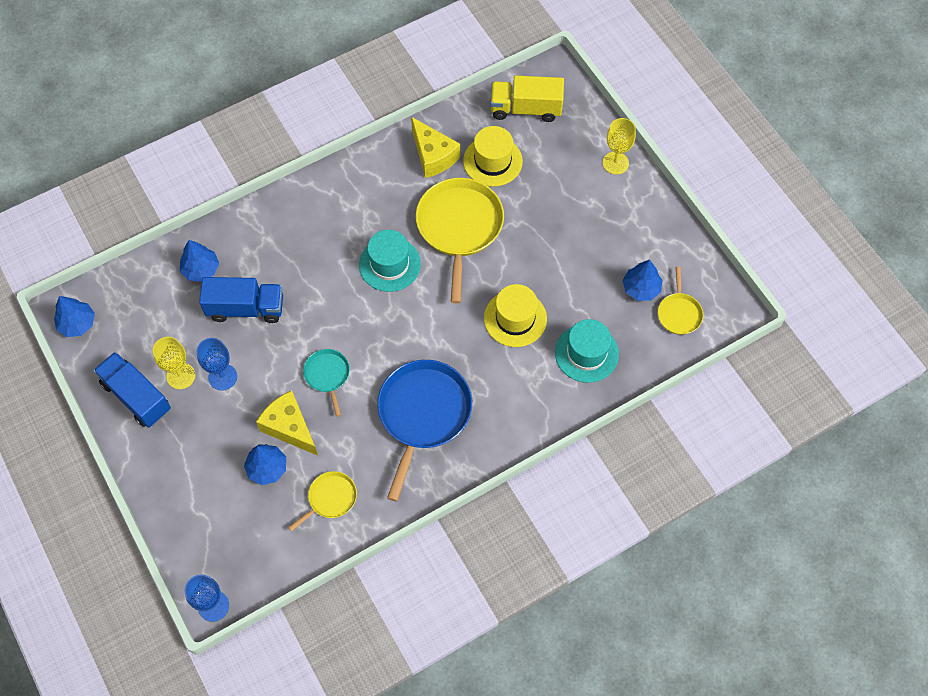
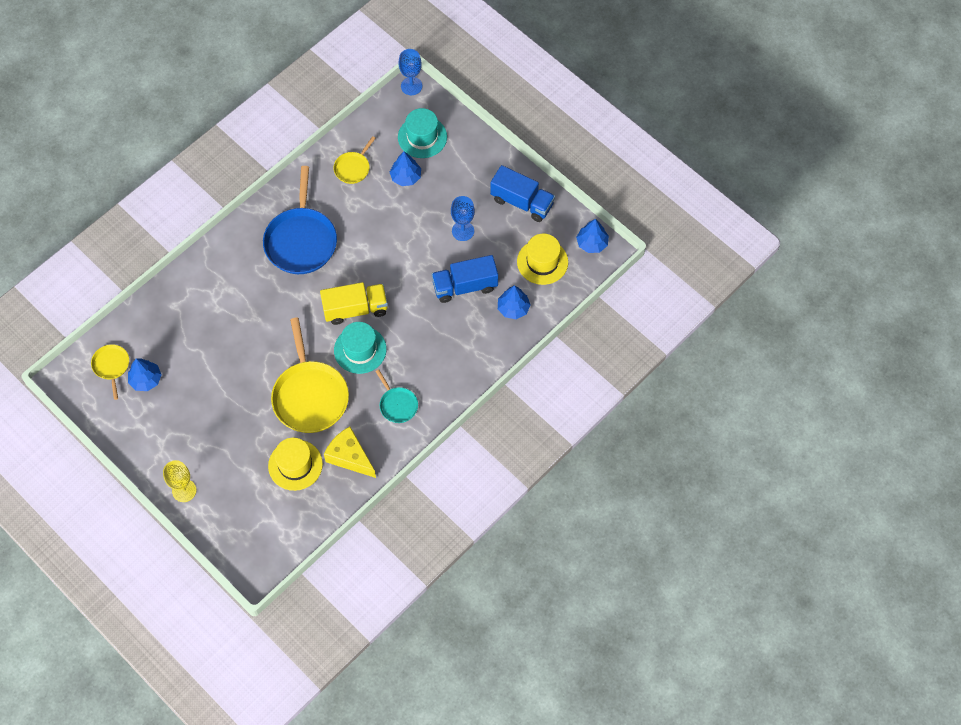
camera: 165 degrees right, 0 degrees up
(181, 376) = (495, 224): yellow goblet -> none
(289, 427) = (399, 208): yellow cheese -> none
(327, 375) = (382, 251): turquoise pan -> turquoise pan (397, 405)
(515, 318) = (246, 330): yellow hat -> yellow hat (542, 262)
(525, 109) = (276, 526): yellow truck -> yellow truck (355, 309)
(586, 353) = (183, 316): turquoise hat -> turquoise hat (422, 137)

